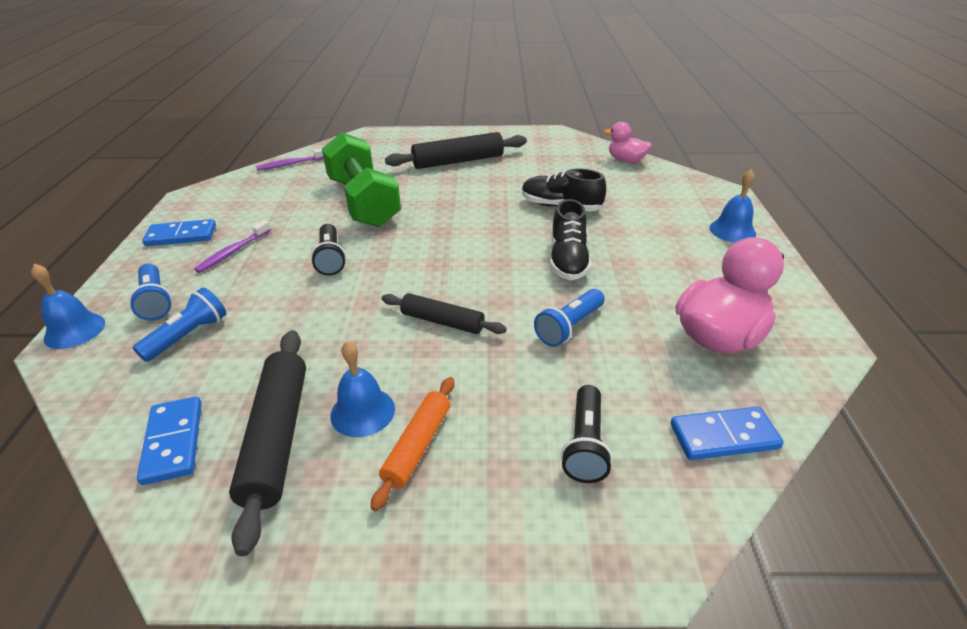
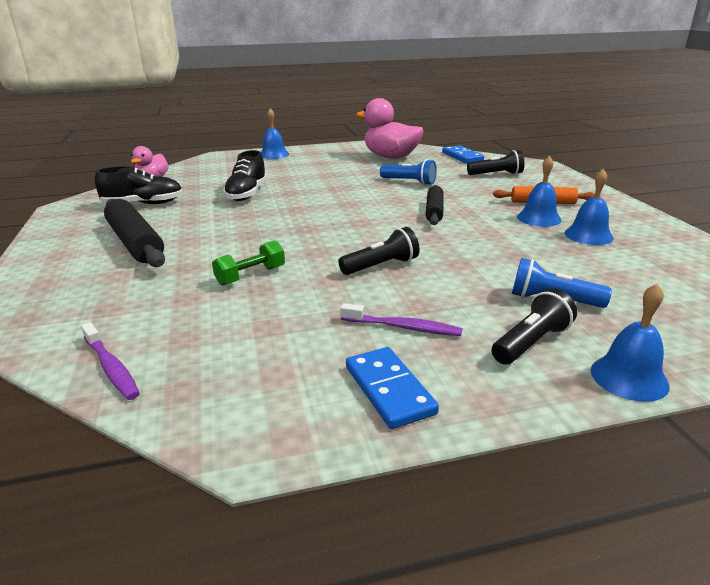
camera: 105 degrees left, 10 degrees down
(155, 301) = (531, 342): blue flashlight -> black flashlight
(173, 442) = (641, 265): blue domino -> none
(278, 437) = (588, 235): black rolling pin -> blue bell
(363, 202) = (251, 276): green dumbbell -> green dumbbell, size x0.44
(568, 260) = (332, 187): black shoe -> black shoe (143, 204)

